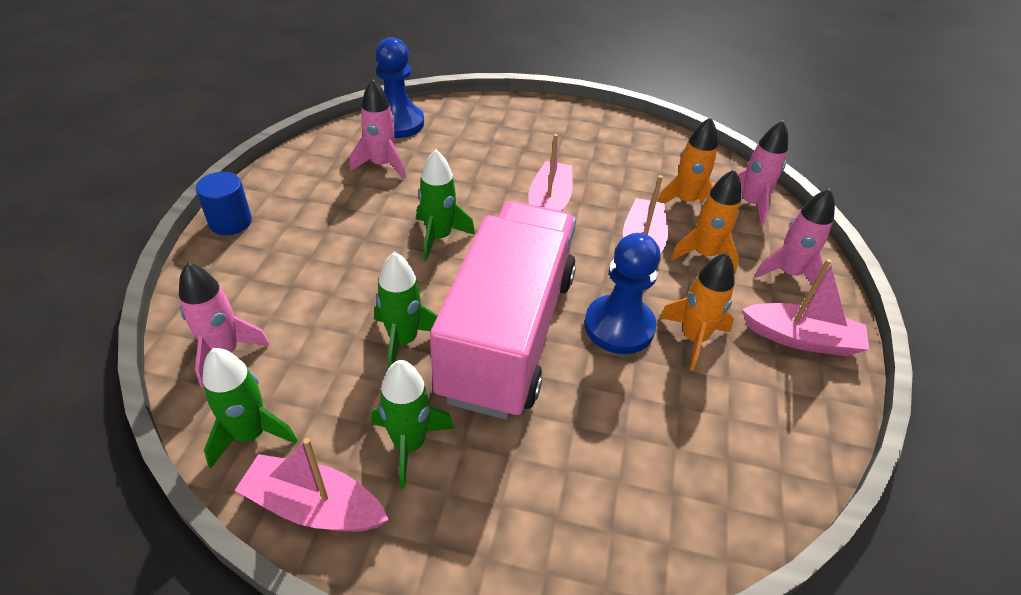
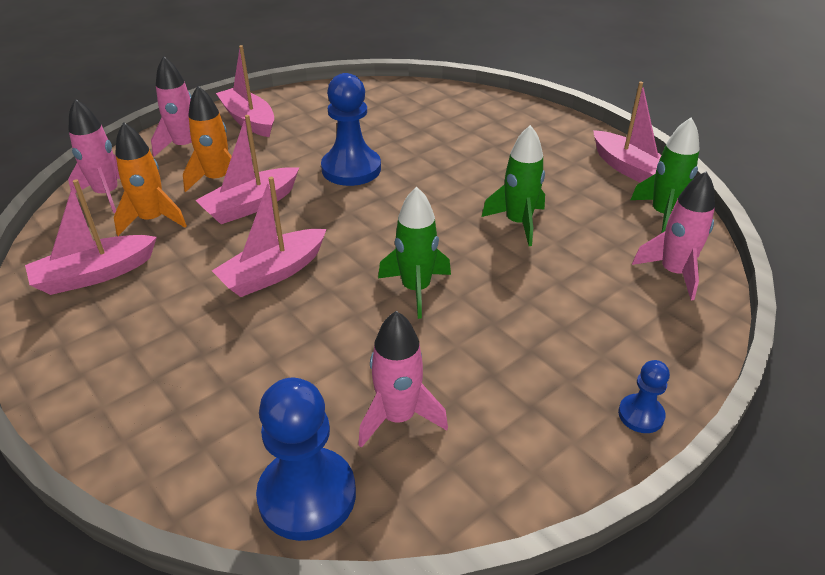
camera: 140 degrees left, 5 degrees down
(230, 222) = (641, 415): blue cylinder -> blue pawn
(409, 445) = (555, 171): green rocket -> none
(508, 334) = (434, 196): pink truck -> none
(651, 156) = (95, 274): none -> pink boat
(693, 338) = (313, 145): orange rocket -> none

